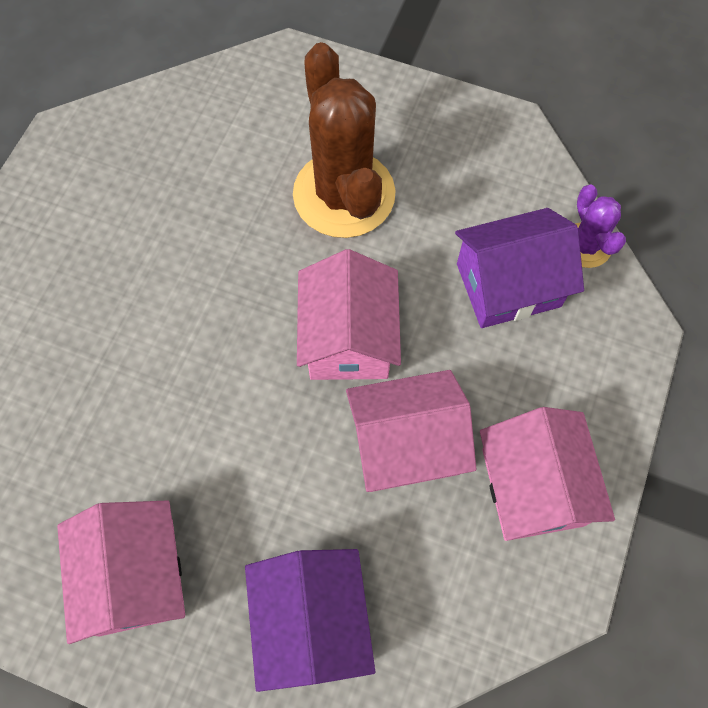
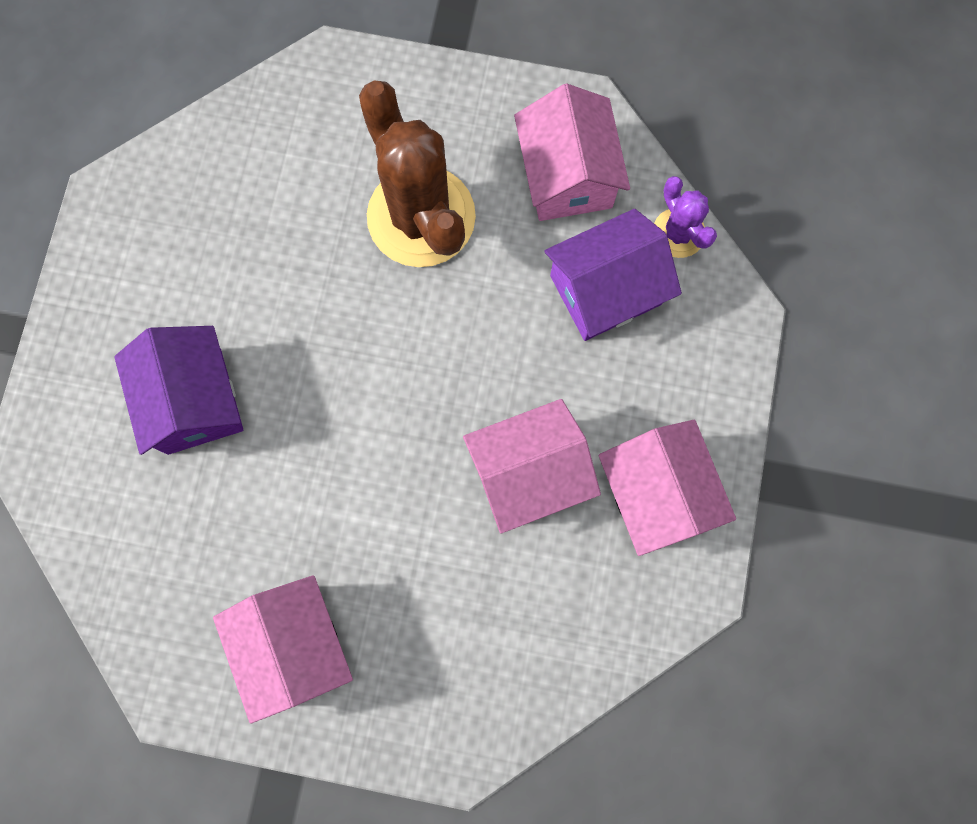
camera: 10 degrees left, 10 degrees up
(311, 621) = (468, 656): purple house -> purple house (194, 401)
(349, 338) = (454, 374): pink house -> pink house (567, 175)

